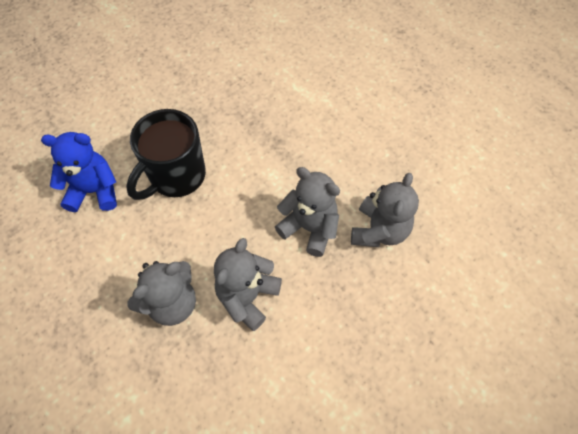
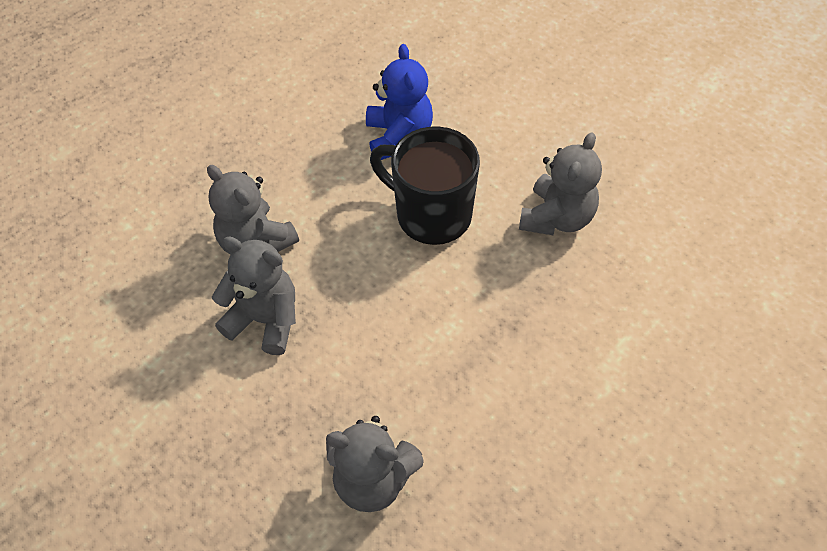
camera: 85 degrees right, 5 degrees down
(309, 228) = (369, 383): grey teddy bear -> grey teddy bear (556, 218)

